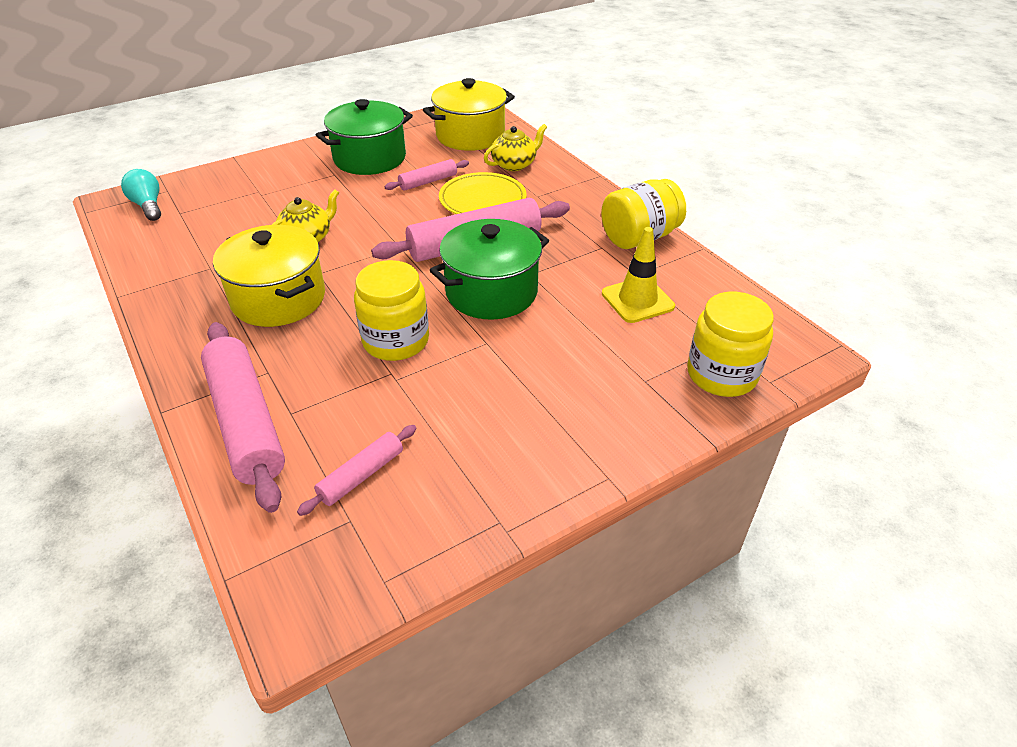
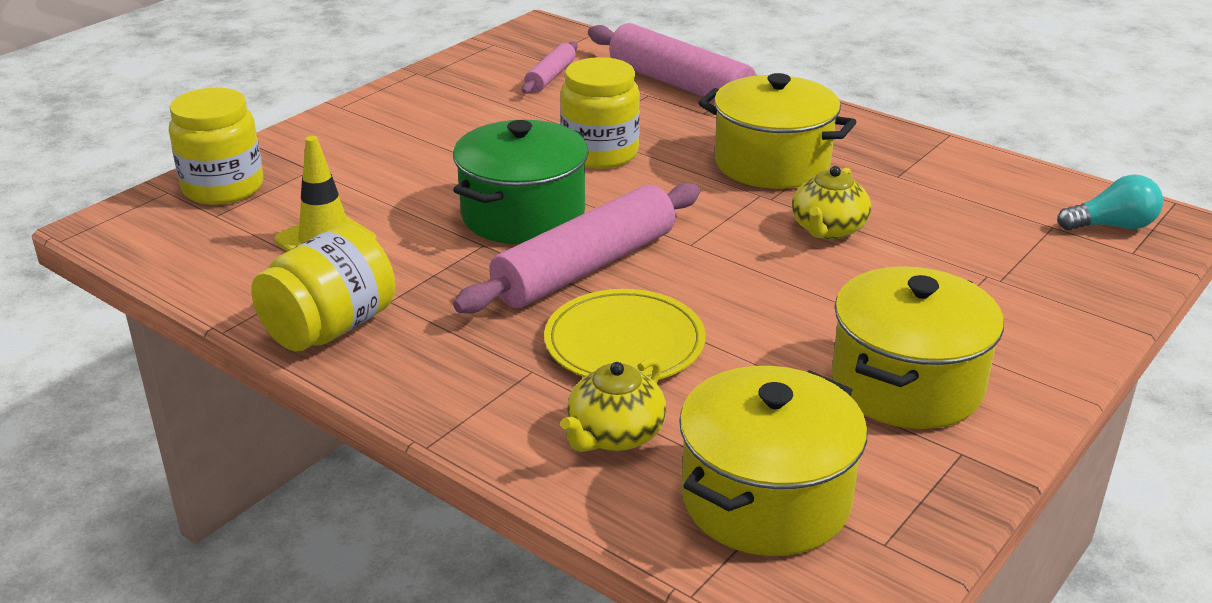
camera: 160 degrees right, 10 degrees down
(148, 206) = (1112, 226): turquoise light bulb -> turquoise light bulb turned 45 degrees counterclockwise
(369, 158) = (907, 384): green pot -> yellow pot
(428, 181) = (748, 357): pink rolling pin -> none

